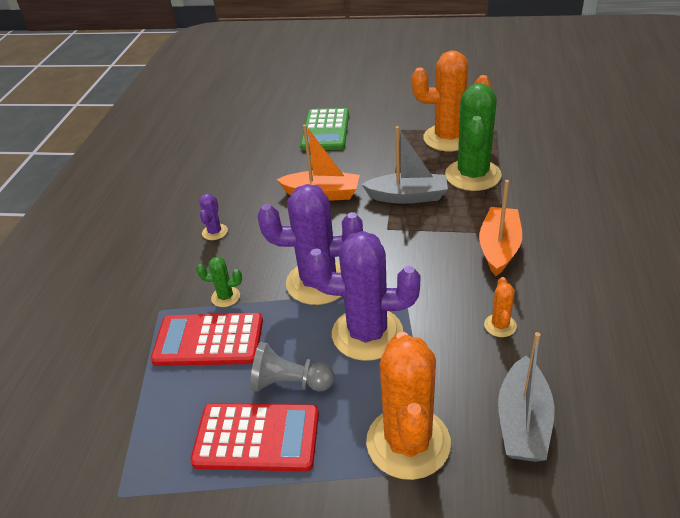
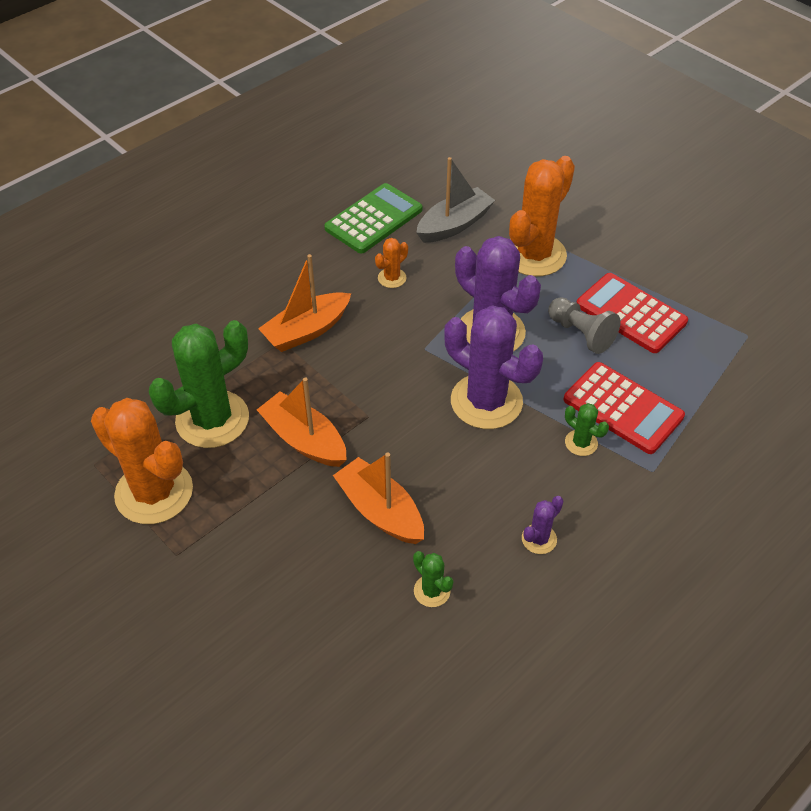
camera: 145 degrees left, 10 degrees up
(257, 182) = (432, 591): none -> green cactus
(325, 130) = (258, 634): green calculator -> green calculator (374, 219)
(407, 196) = (304, 440): grey boat -> orange boat

